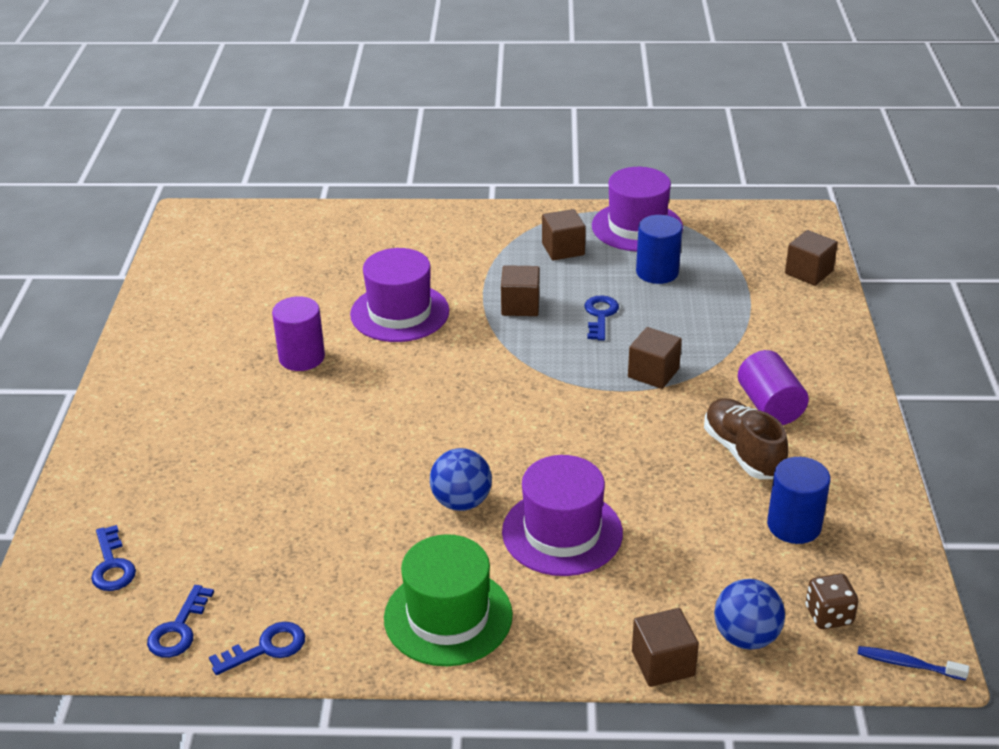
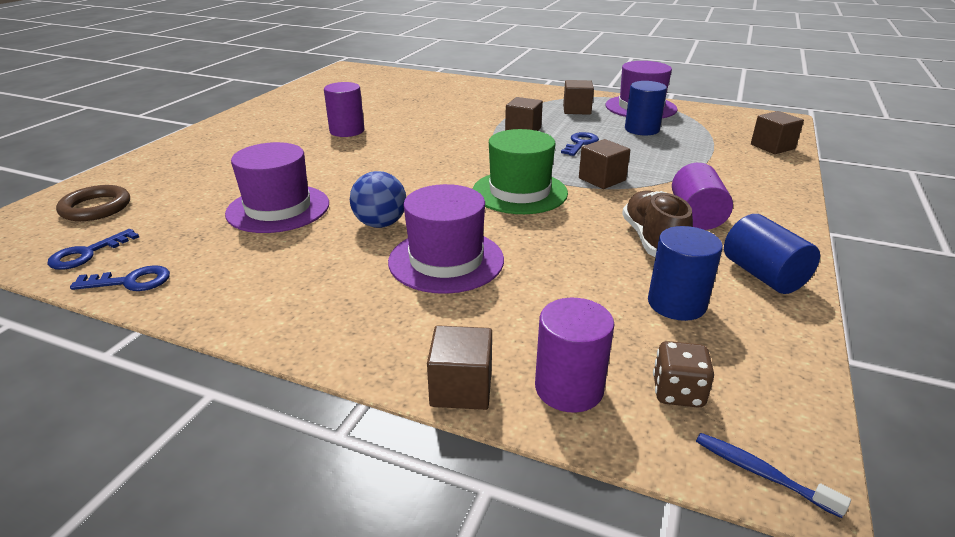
camera: 20 degrees right, 5 degrees down
(112, 565) = (96, 208): blue key -> brown ring
(399, 313) = (434, 121): purple hat -> purple hat (278, 208)
(448, 616) = (294, 296): green hat -> green hat (519, 192)
(746, 637) = (569, 388): blue ball -> purple cylinder
(854, 471) = (763, 275): none -> blue cylinder

